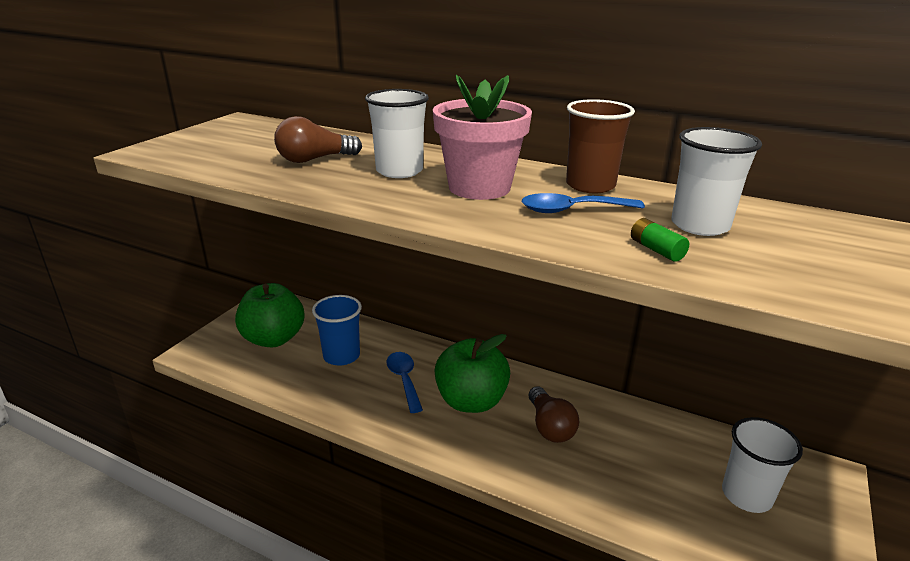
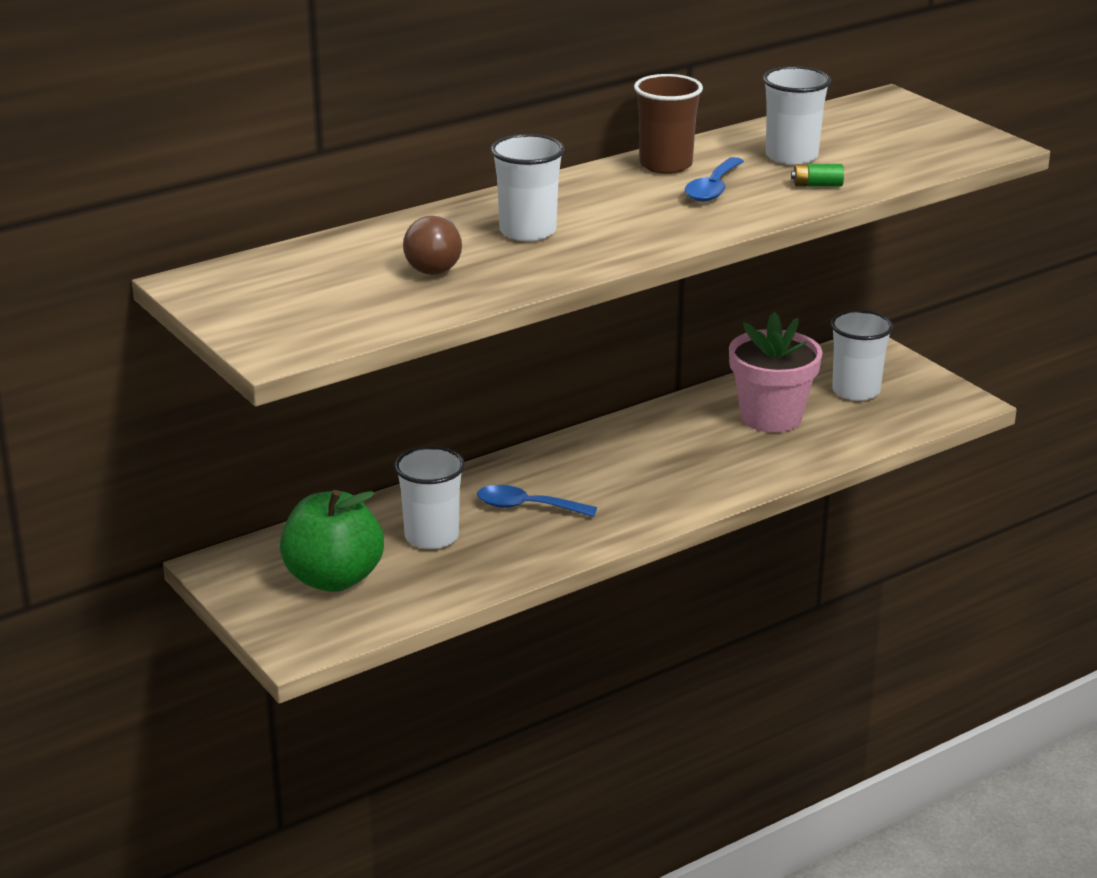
camera: 60 degrees left, 0 degrees up
(341, 356) = (431, 537): blue cup -> white cup
(471, 401) = (607, 477): green apple -> none
(479, 187) = (618, 208): pink flower pot -> pink flower pot (771, 417)
(550, 426) = (689, 447): brown light bulb -> none

